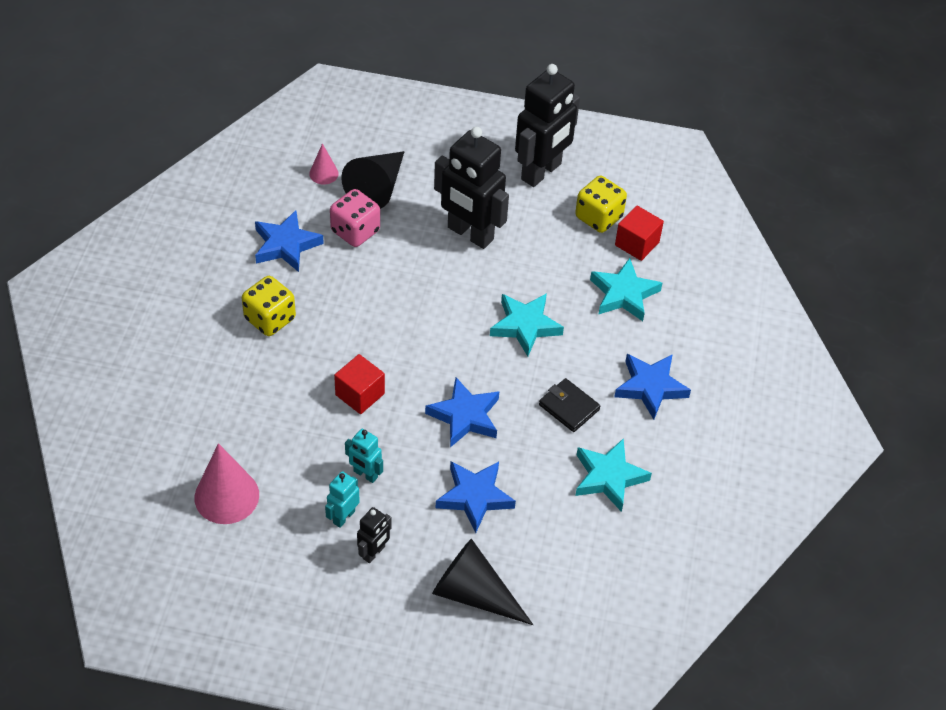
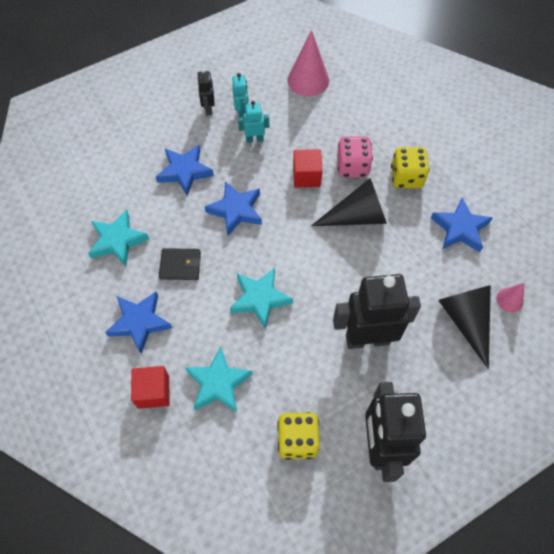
camera: 140 degrees right, 10 degrees up
(355, 231) = (436, 274): pink dice -> pink dice (352, 167)
(473, 593) = (139, 127): black cone -> black cone (357, 216)
(637, 243) = (248, 440): red cube -> red cube (153, 392)

